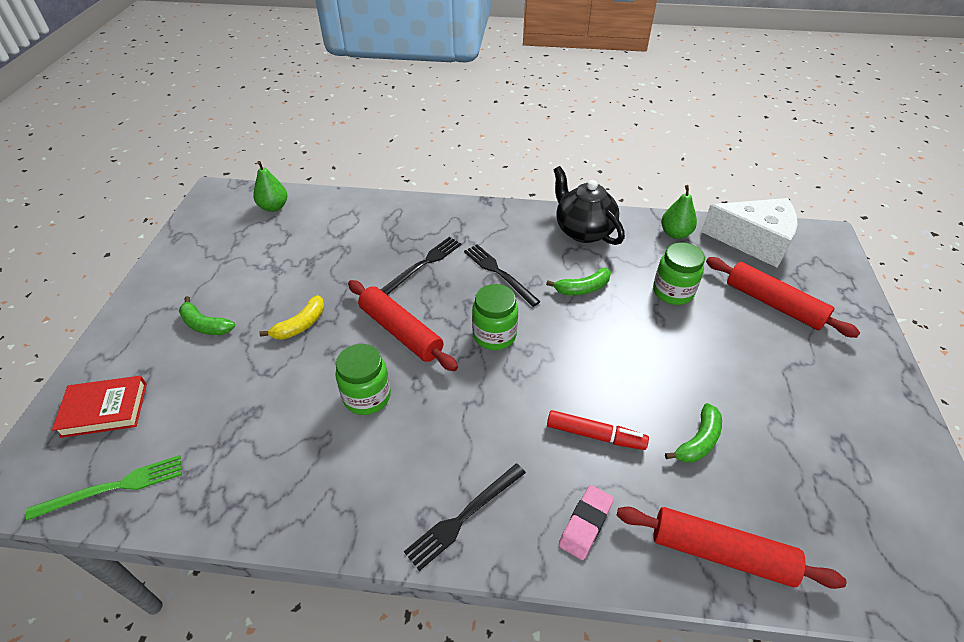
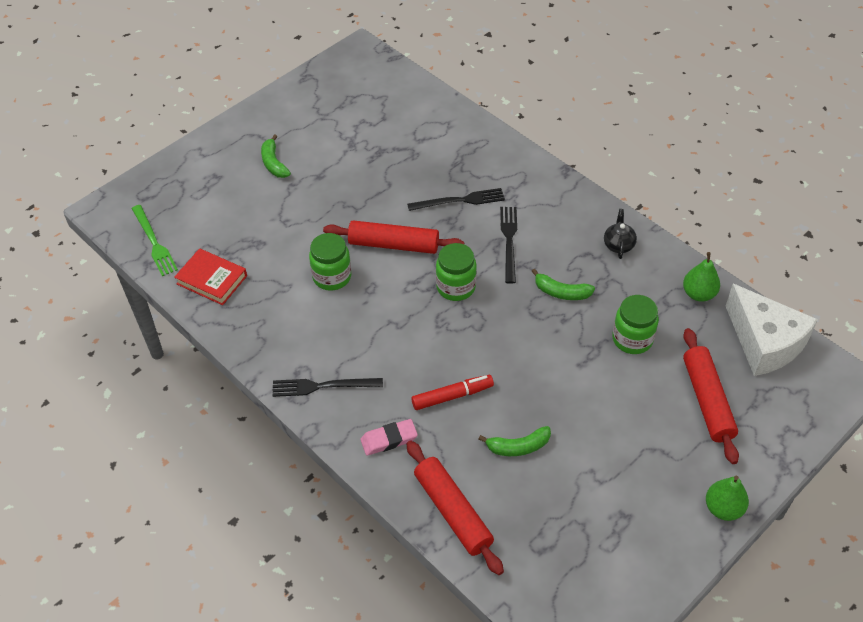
camera: 40 degrees right, 5 degrees up
(105, 409) = (179, 190): red book -> red book (212, 280)
(114, 487) = (154, 242): green fork -> green fork turned 45 degrees clockwise
(274, 207) = (392, 87): green pear -> green pear (723, 508)
(300, 325) = (333, 199): yellow banana -> none
(400, 332) = (393, 245): red rolling pin -> red rolling pin turned 75 degrees counterclockwise
(583, 231) = (618, 245): black teapot -> black teapot, size x0.52
(595, 435) = (452, 396): red marker -> red marker turned 75 degrees counterclockwise

